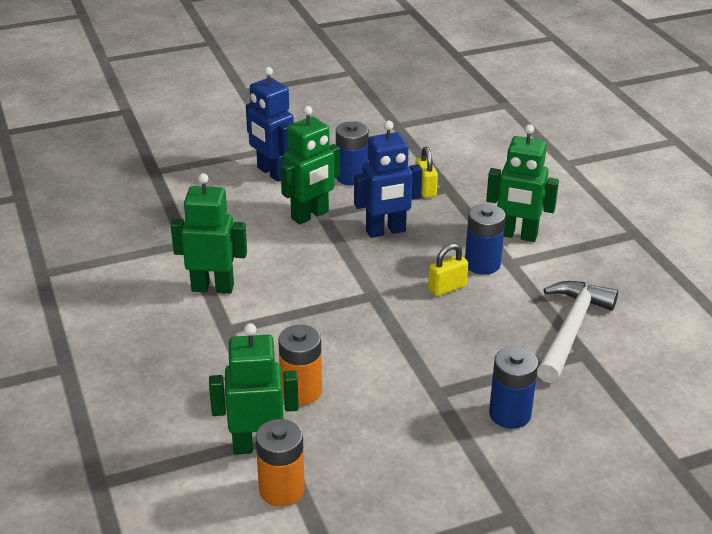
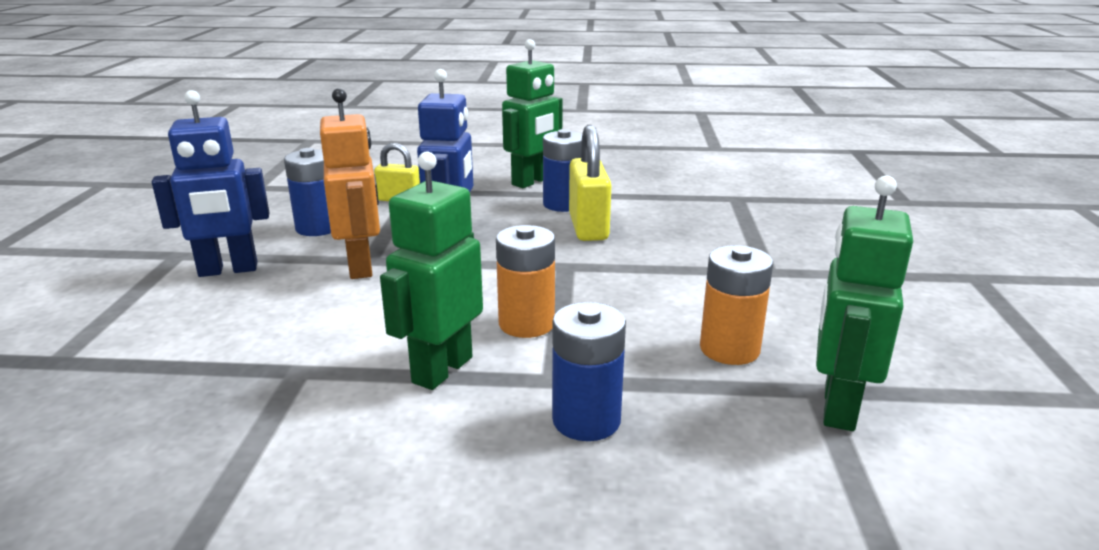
camera: 65 degrees left, 10 degrees down
(281, 490) = (935, 407): orange battery -> orange battery (526, 324)
(310, 215) = (361, 266): green robot -> orange robot
(447, 288) = (588, 227): yellow padlock -> yellow padlock, size x1.63
(510, 414) = (816, 245): blue battery -> blue battery (586, 420)
(570, 330) = (699, 195): white hammer -> none

